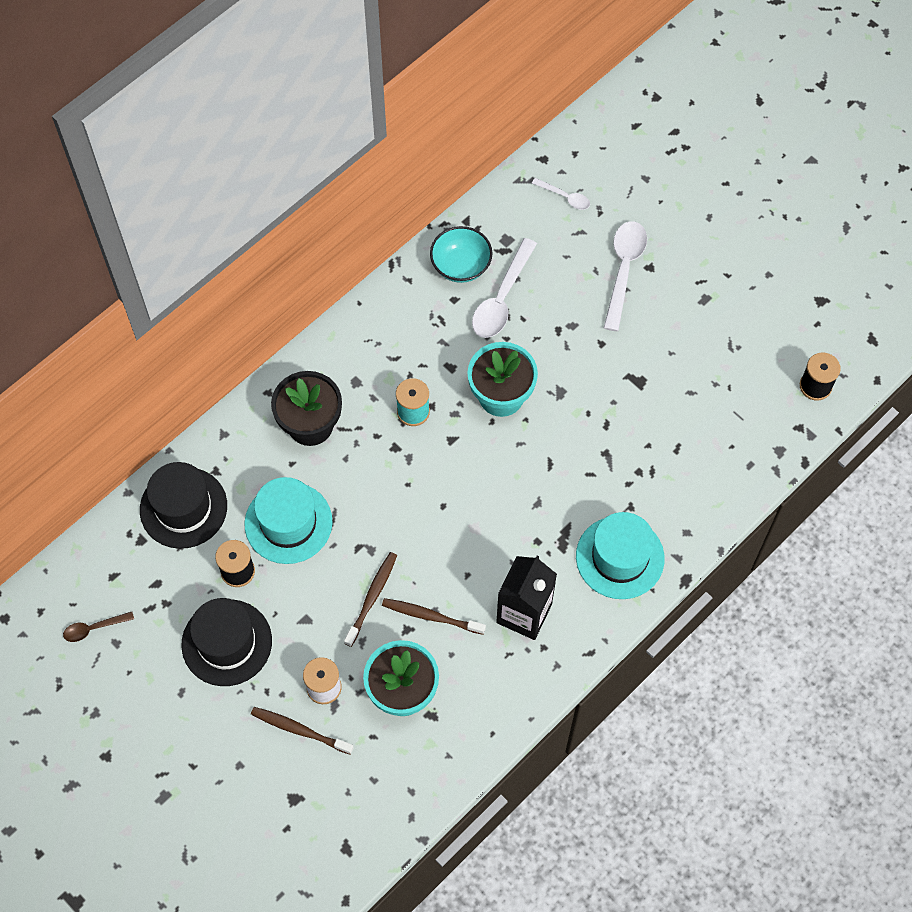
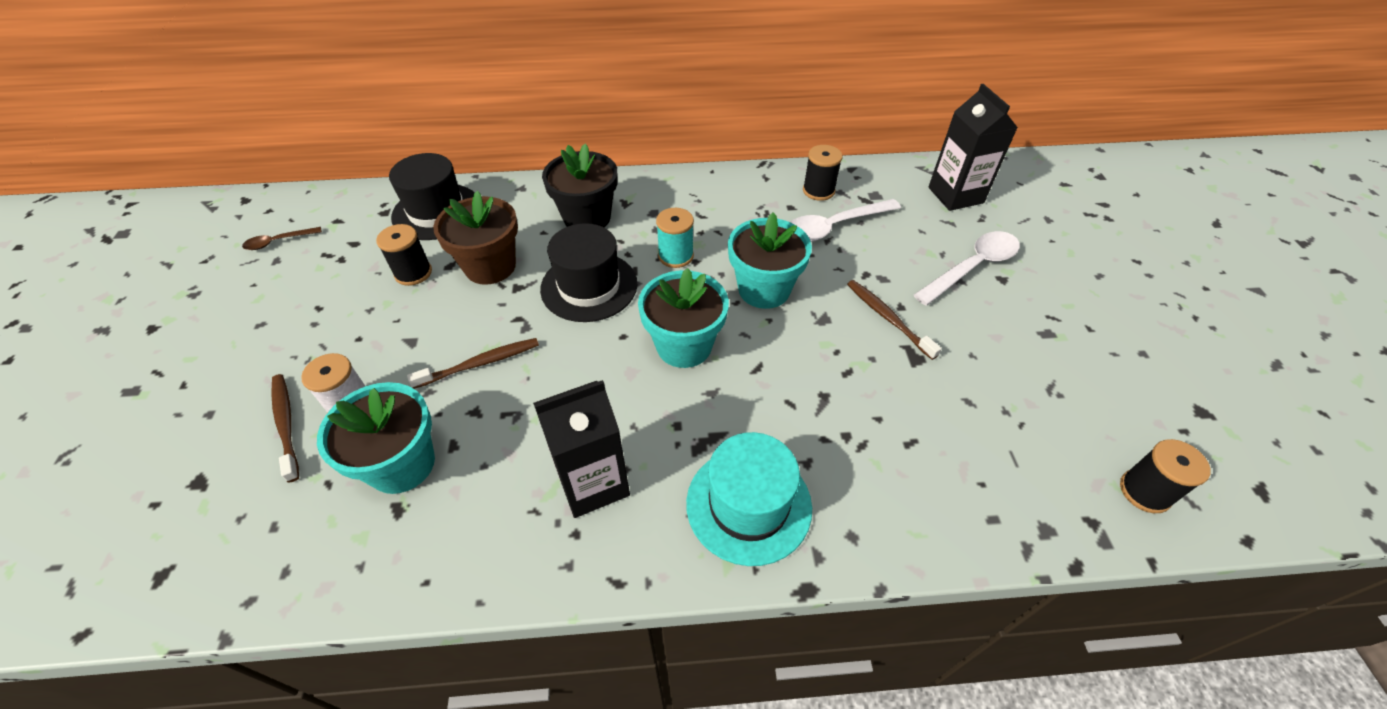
camera: 40 degrees right, 15 degrees down
(93, 628) = (278, 242): brown spoon -> brown spoon turned 45 degrees counterclockwise
(227, 642) = (337, 314): black hat -> black hat (589, 286)
(288, 523) = (490, 266): turquoise hat -> brown flower pot
(430, 616) = (507, 416): brown toothbrush -> brown toothbrush (887, 318)
(461, 266) = (818, 191): turquoise bowl -> black spool
(489, 482) = (684, 346): none -> turquoise flower pot
(565, 197) = (955, 195): white spoon -> black carton

